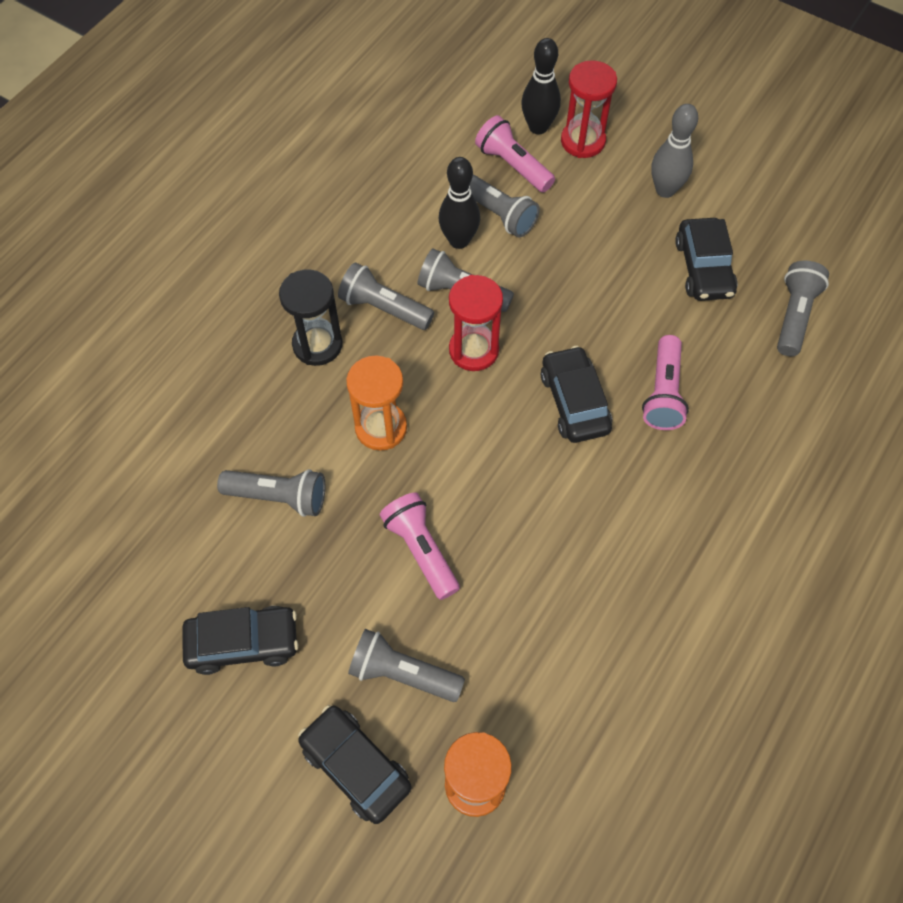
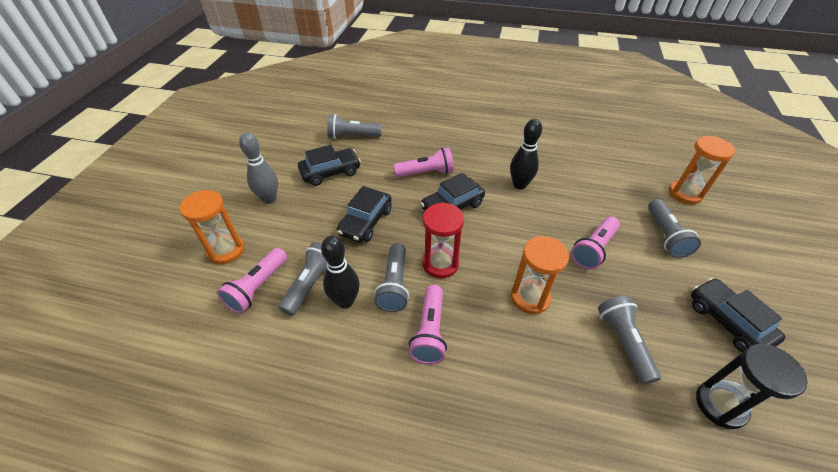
camera: 110 degrees left, 15 degrees down
(317, 345) = (486, 368): black hourglass -> black hourglass (720, 405)
(355, 766) = (727, 240): black car -> black car (366, 222)
(384, 308) = (430, 331): grey flashlight -> pink flashlight
(538, 127) = (212, 282): black bowling pin -> black bowling pin (519, 185)
(583, 141) = (226, 250): red hourglass -> orange hourglass

